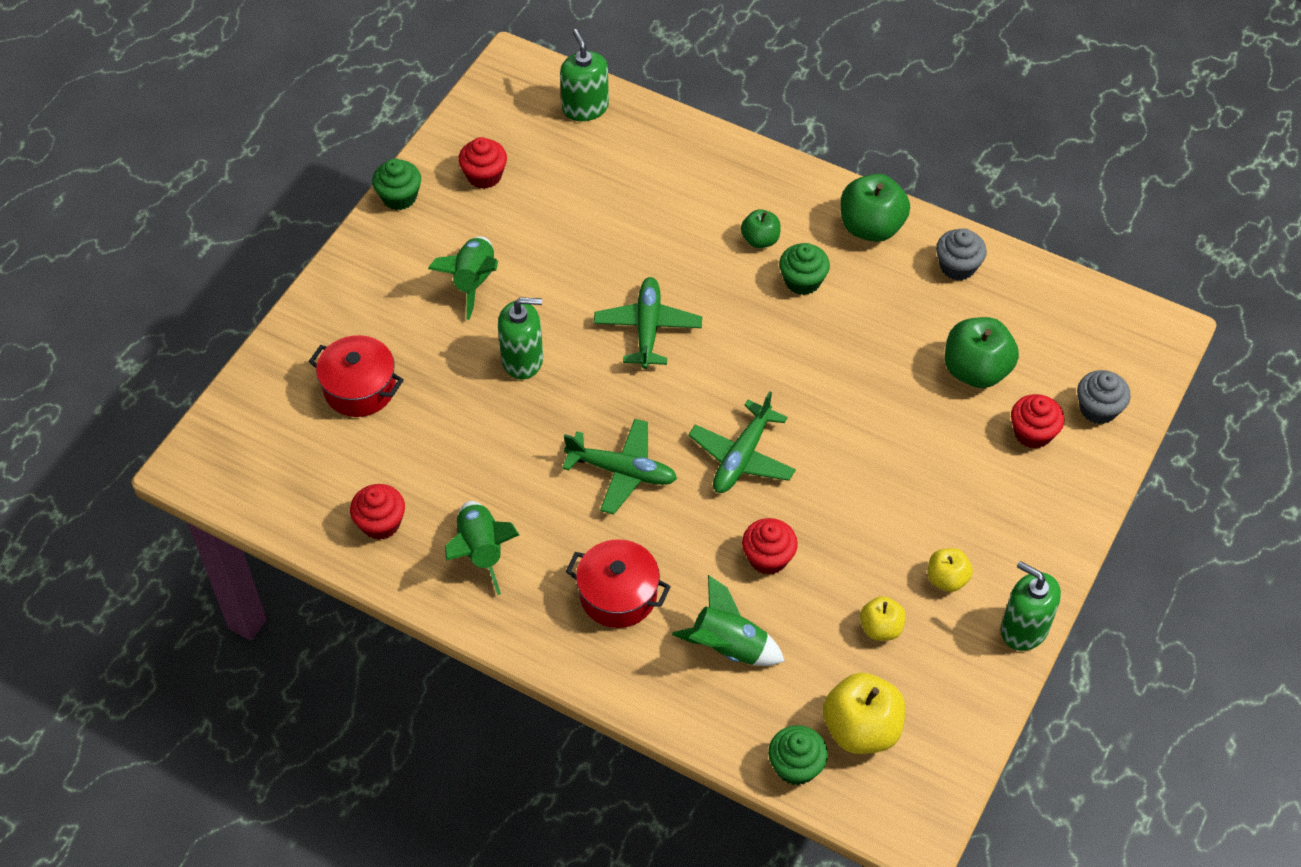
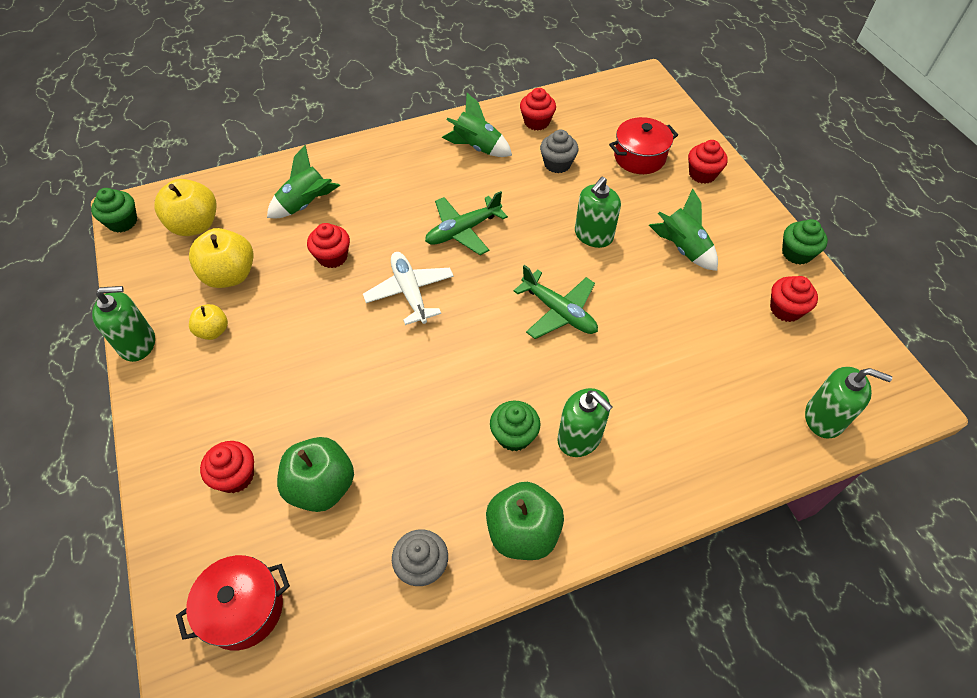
camera: 130 degrees right, 0 degrees up
(340, 320) = (702, 174): none -> red cupcake
(618, 595) = (389, 182): red pot -> red pot (244, 609)
(742, 457) = (409, 292): green plane -> white plane
(760, 240) = (579, 438): green apple -> green soap dispenser
(796, 766) = (215, 188): green cupcake -> green cupcake (122, 222)
(880, 628) = (230, 275): yellow apple -> yellow apple, size x1.74
(1098, 409) = (198, 545): grey cupcake -> grey cupcake (557, 164)

